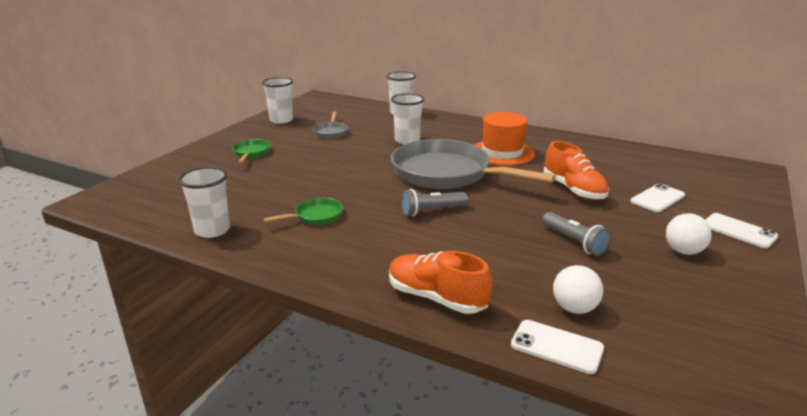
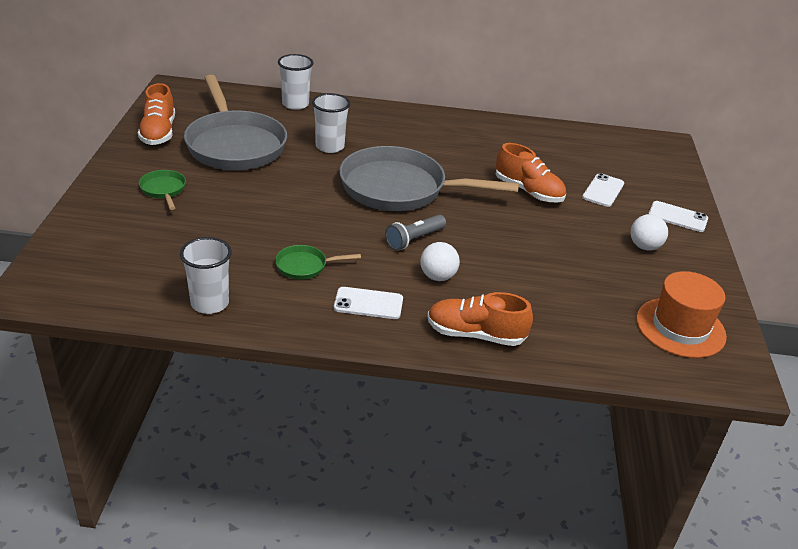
camera: 25 degrees left, 10 degrees up
(281, 120) = (158, 133): white cup -> orange shoe
(316, 216) = (305, 266): green pan -> green pan turned 135 degrees counterclockwise
(331, 132) = (234, 145): grey pan -> grey pan, size x2.39
(502, 152) = (438, 151): orange hat -> orange hat (680, 327)
(556, 347) = (590, 358): white phone -> white phone (368, 303)
(574, 242) = (556, 253): grey flashlight -> none
(574, 308) = (587, 321): white ball -> white ball (438, 277)

